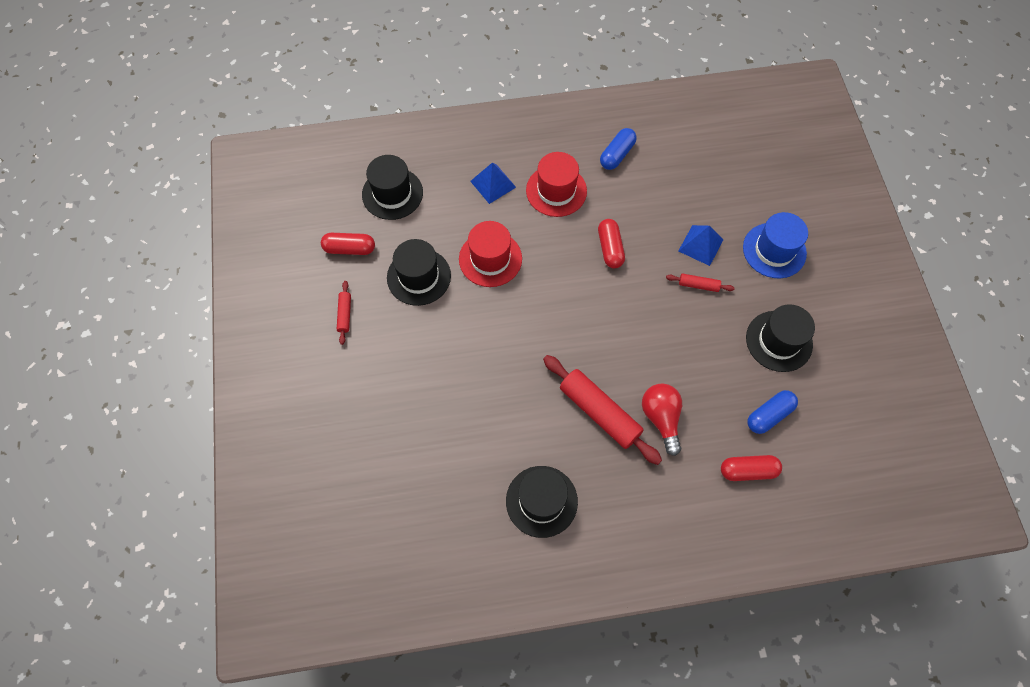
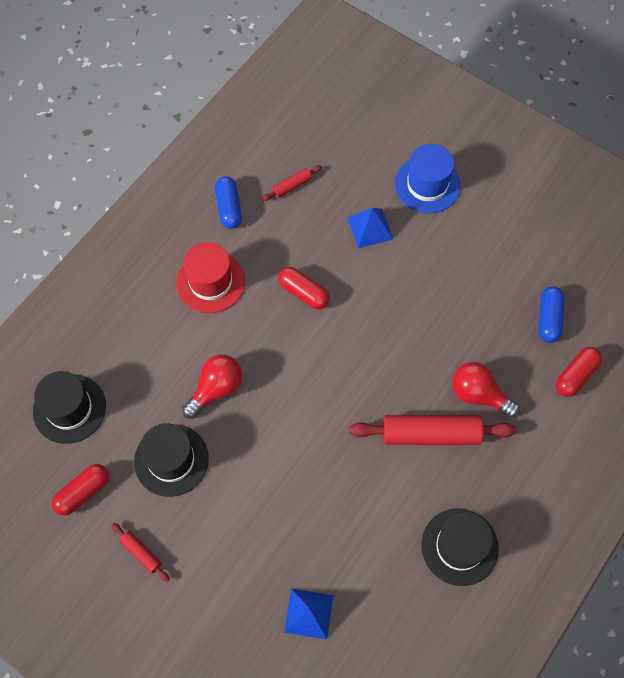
camera: 45 degrees left, 0 degrees up
(490, 259) = (216, 389): red hat -> red light bulb
(493, 184) = (151, 322): blue pyramid -> blue pyramid (309, 613)
(698, 285) = (400, 262): red rolling pin -> red rolling pin (292, 186)
(779, 341) = (500, 254): black hat -> none

